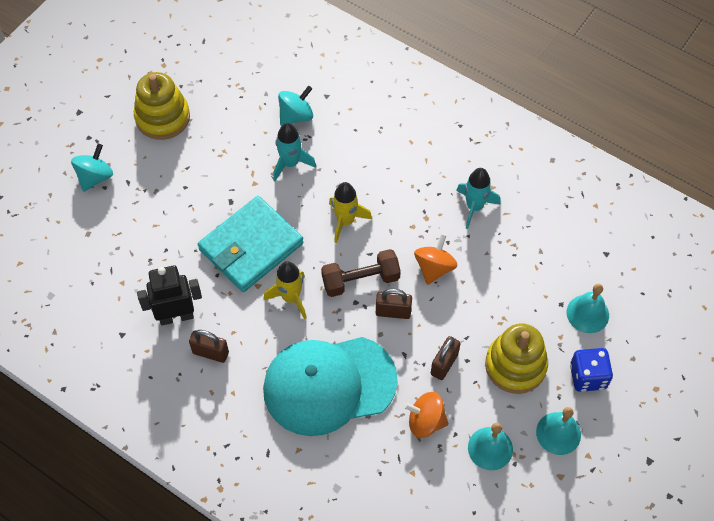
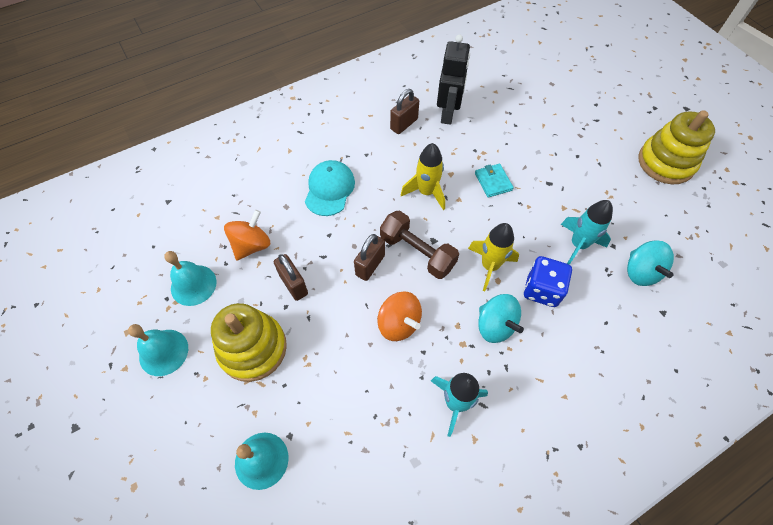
camera: 115 degrees right, 0 degrees up
(95, 177) = (609, 101): turquoise spinning top -> turquoise spinning top (495, 325)
(251, 246) = (493, 182): turquoise wallet -> turquoise wallet, size x0.41
(329, 385) = (329, 189): turquoise cap -> turquoise cap, size x0.51
(360, 280) = (417, 252): brown dumbbell -> brown dumbbell turned 60 degrees counterclockwise
(588, 376) = (195, 416): blue dice -> blue dice (542, 290)

